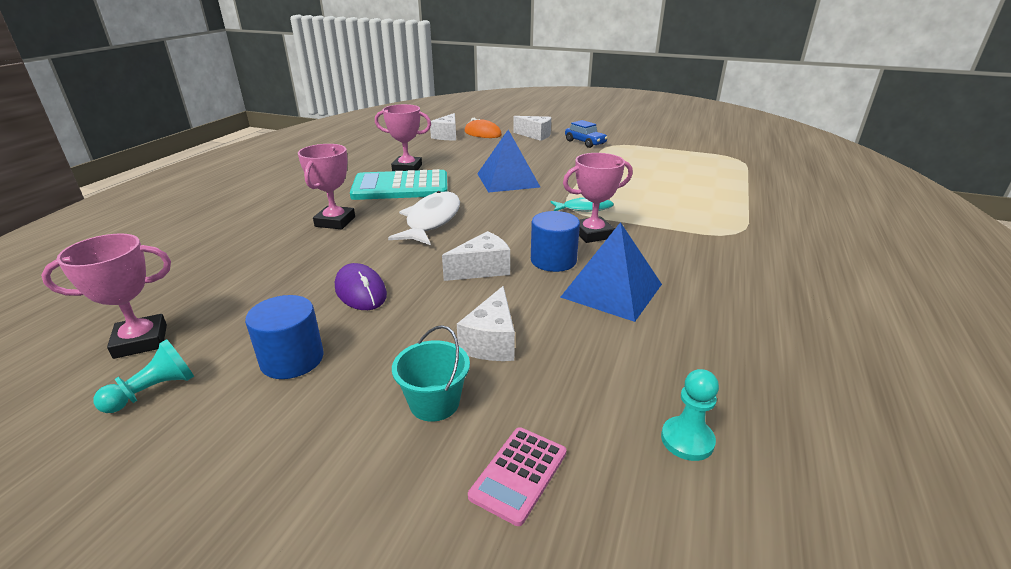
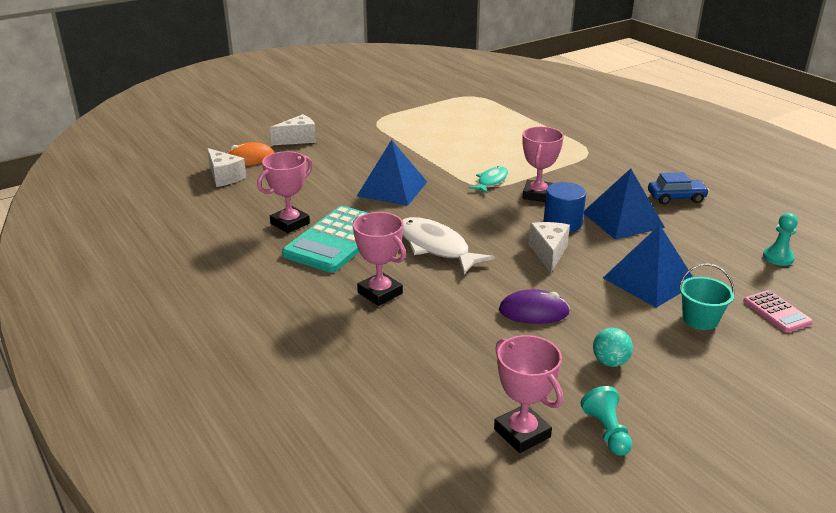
camera: 55 degrees left, 0 degrees up
(141, 341) = (522, 433): pink trophy -> pink trophy turned 45 degrees counterclockwise
(292, 359) = (610, 362): blue cylinder -> turquoise ball
(491, 342) = (649, 280): white cheese -> blue pyramid
(585, 142) = (353, 128): blue car -> blue car (676, 198)

